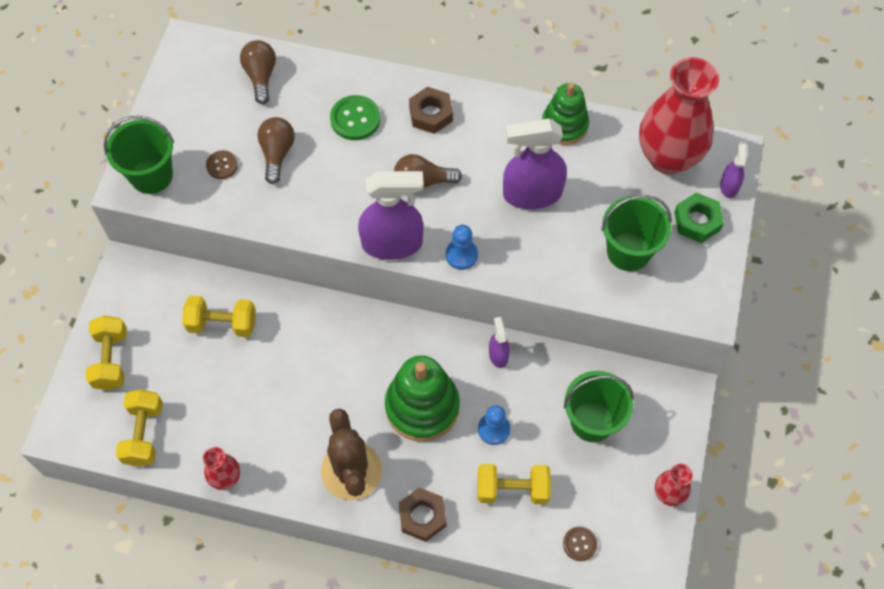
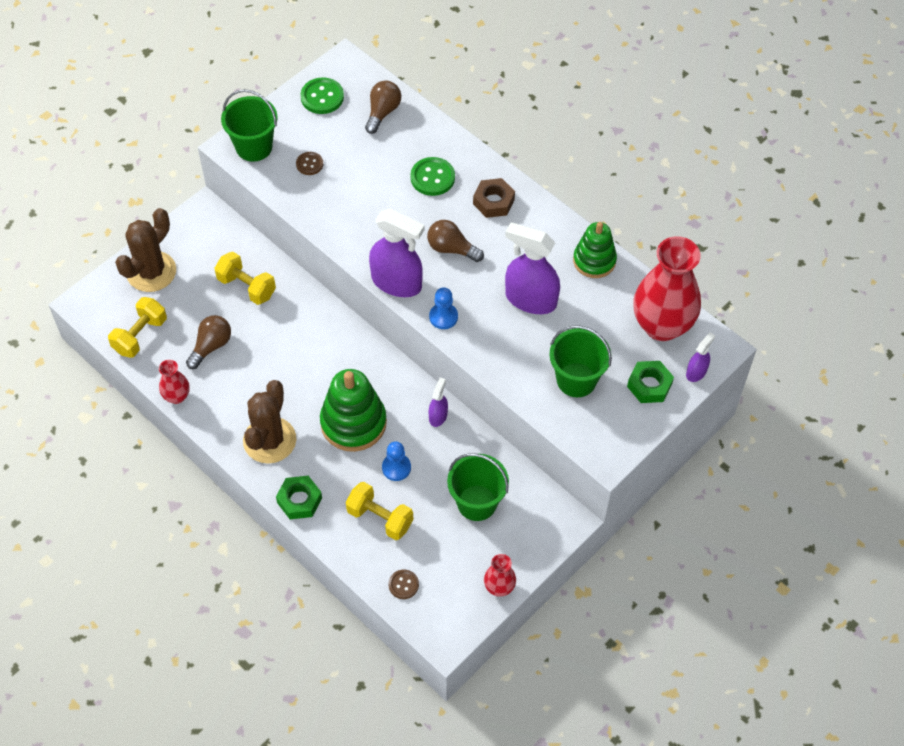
camera: 30 degrees right, 5 degrees down
(111, 360) = (151, 272): yellow dumbbell -> brown cactus
(188, 90) = (322, 97): none -> green button
(277, 154) = (356, 175): brown light bulb -> brown light bulb (211, 346)
(422, 516) = (299, 500): brown nut -> green nut

